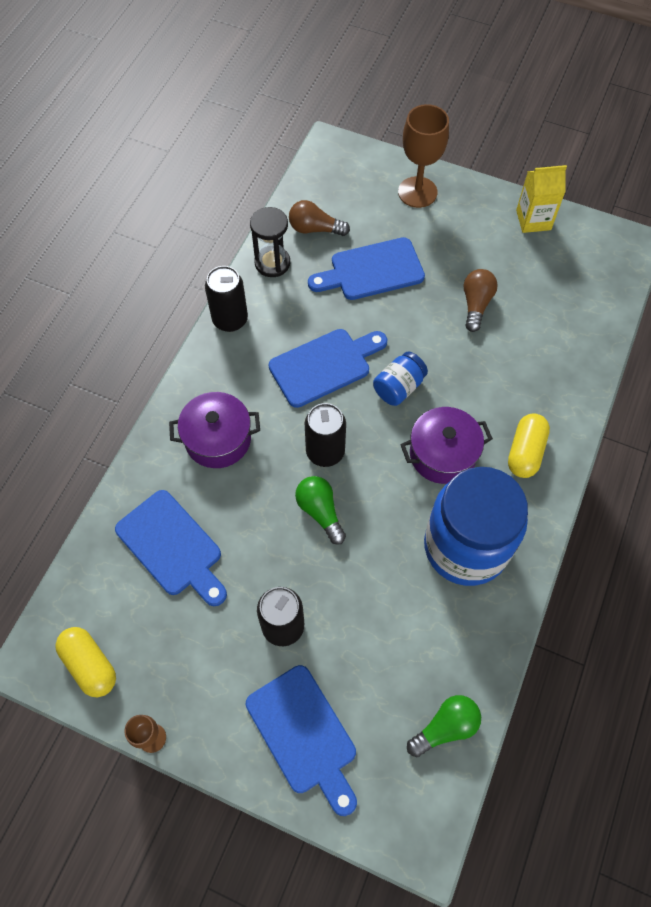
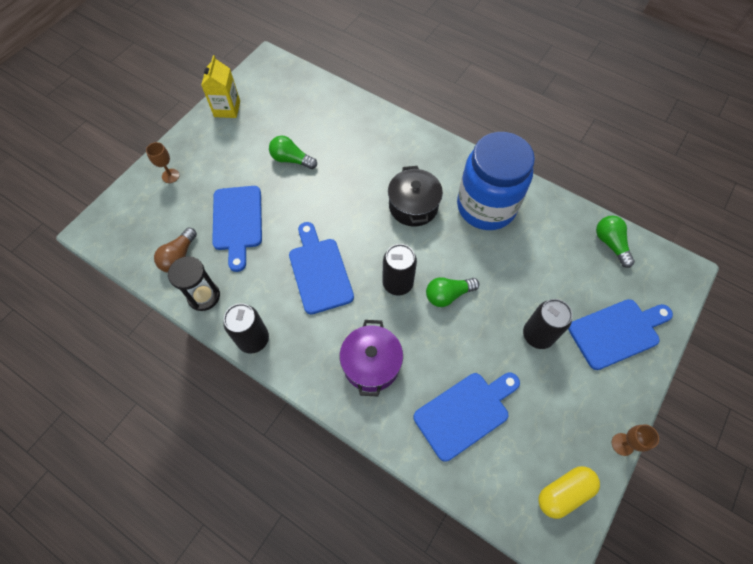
camera: 80 degrees left, 0 degrees up
(398, 387) = (351, 223): blue jar -> none
(417, 192) = (170, 176): brown goblet -> brown goblet, size x0.52
(442, 454) = (413, 206): purple pot -> black pot
(476, 304) = (291, 159): brown light bulb -> green light bulb
(525, 452) = (420, 157): yellow capsule -> none

